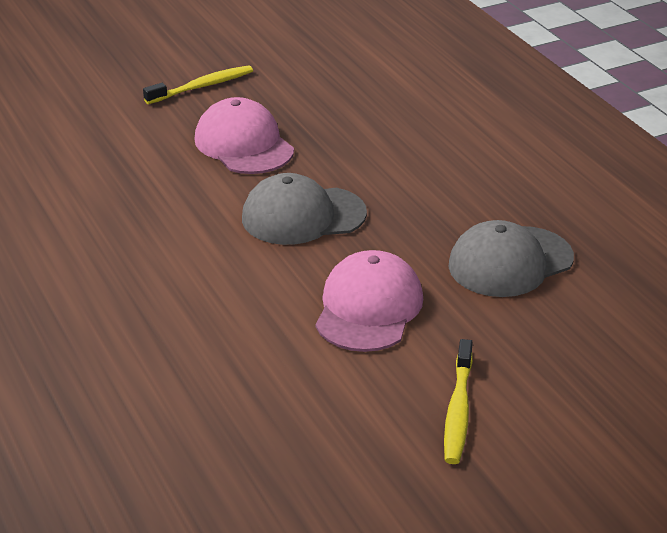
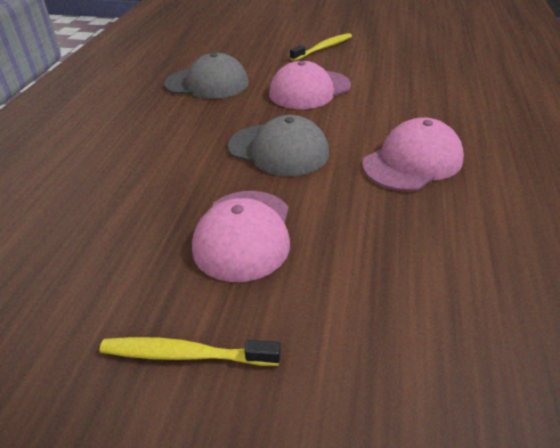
camera: 140 degrees left, 5 degrees up
(156, 258) = (412, 161): none -> pink cap

